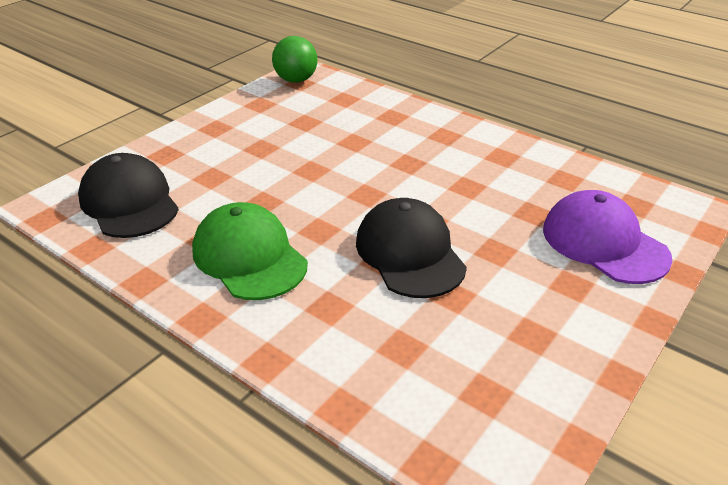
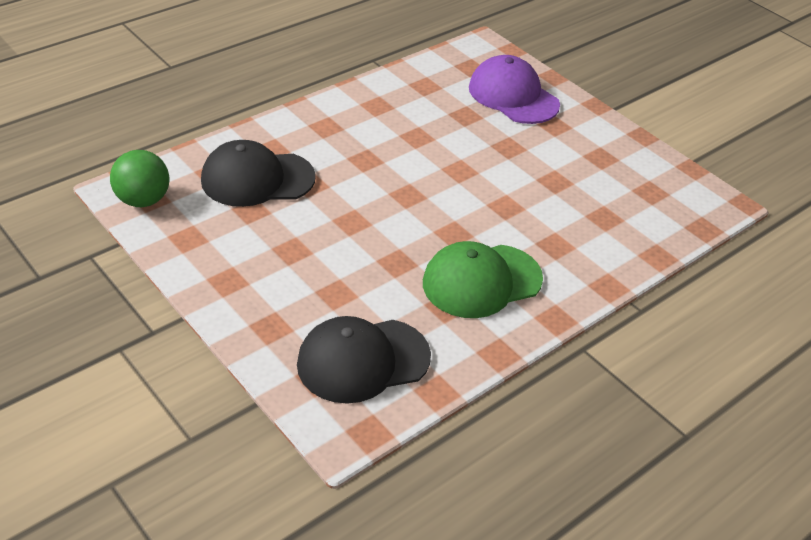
camera: 80 degrees left, 5 degrees up
(409, 253) = (500, 189): black cap -> black cap (257, 179)
(604, 243) = (513, 96): purple cap -> purple cap turned 75 degrees clockwise

